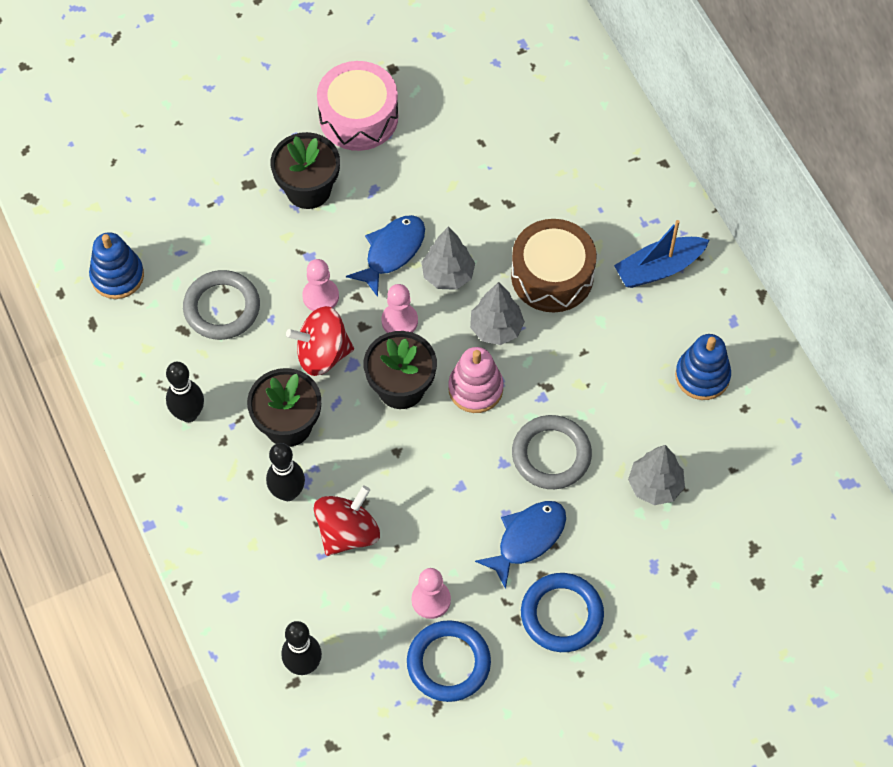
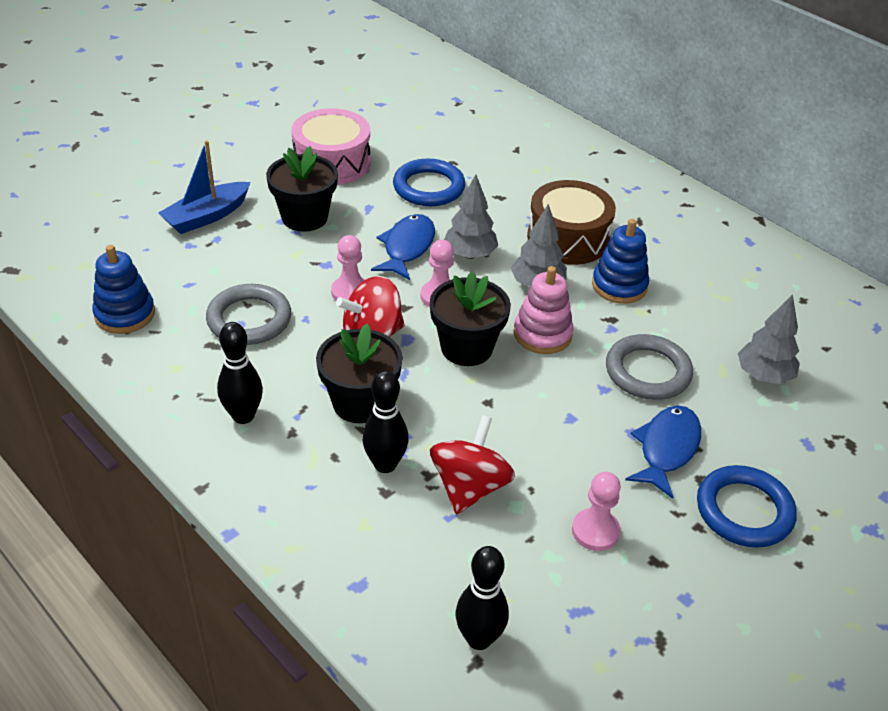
camera: 20 degrees left, 20 degrees down
(448, 663) = (649, 591): blue ring -> blue ring (429, 187)
(658, 268) = (660, 217): blue boat -> blue boat (206, 216)
(702, 376) = (749, 284): blue stacking toy -> blue stacking toy (619, 286)

